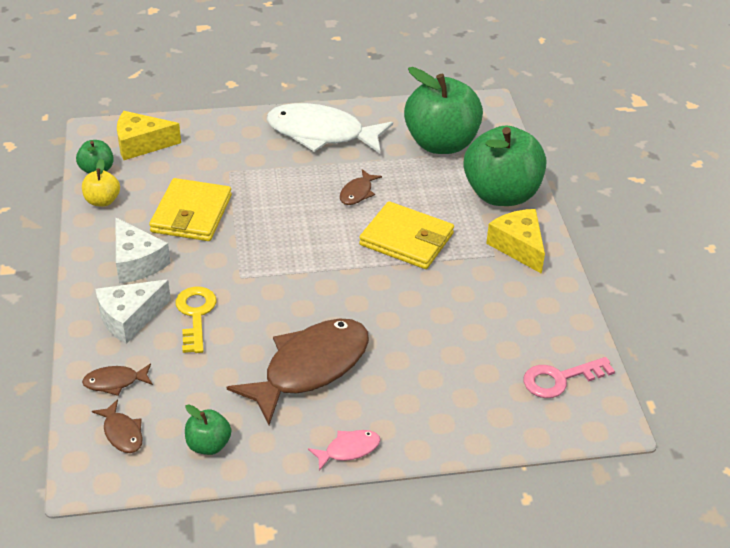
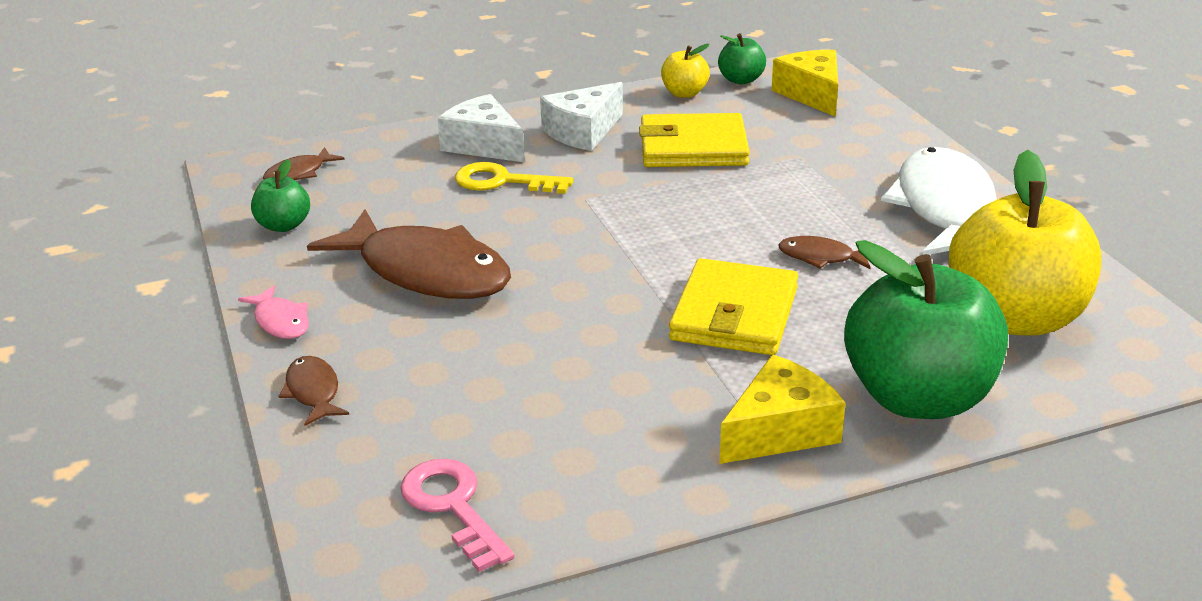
camera: 80 degrees right, 10 degrees down
(115, 382) = (377, 156): brown fish -> brown fish (313, 392)
(195, 315) = (503, 181): yellow key -> yellow key turned 150 degrees counterclockwise
(441, 143) = (1015, 318): green apple -> yellow apple

